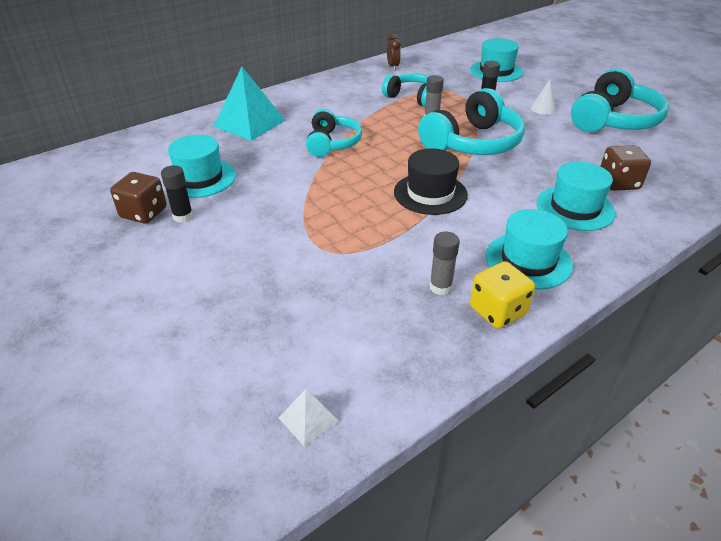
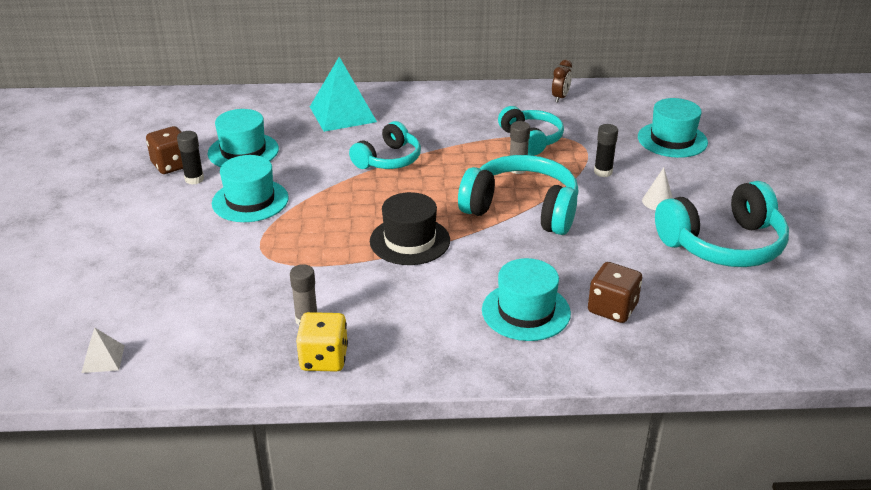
camera: 35 degrees right, 5 degrees down
(473, 143) = (522, 209): turquoise headphones -> turquoise headphones turned 150 degrees counterclockwise
(528, 260) = (409, 334): turquoise hat -> turquoise hat (250, 201)

